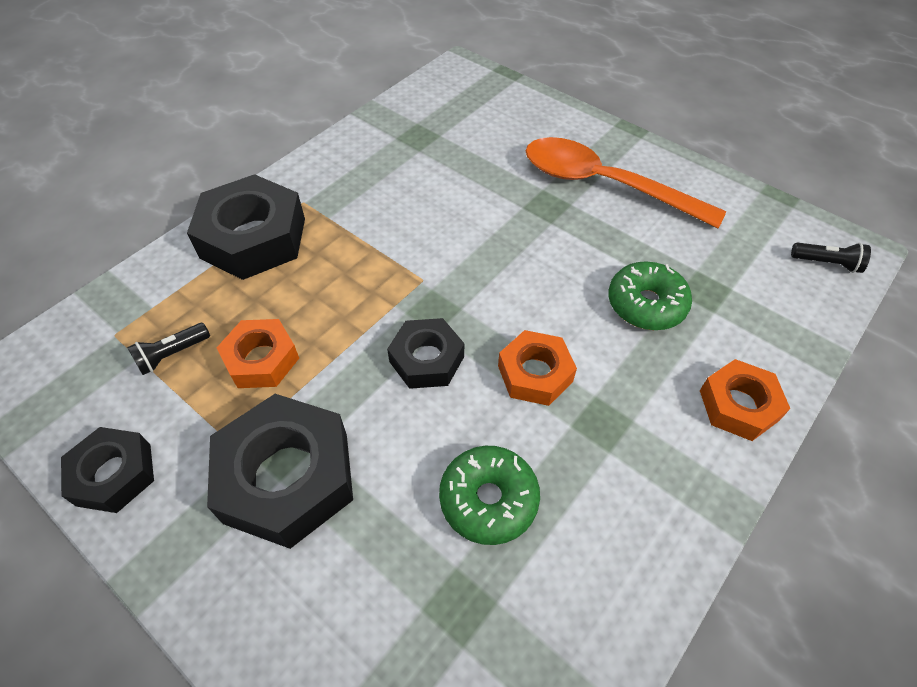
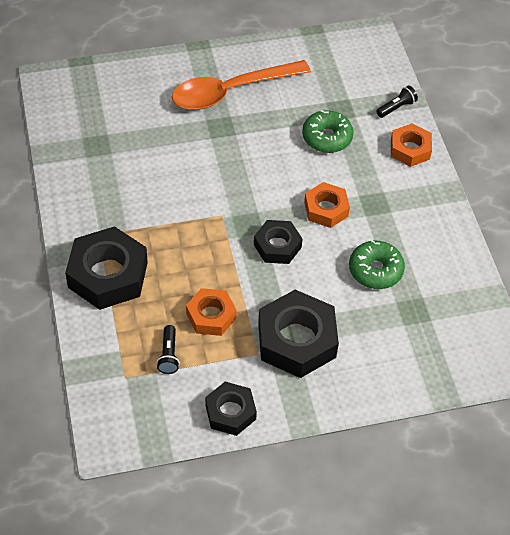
camera: 55 degrees left, 0 degrees up
(826, 263) = (369, 52): black flashlight -> black flashlight (396, 107)

